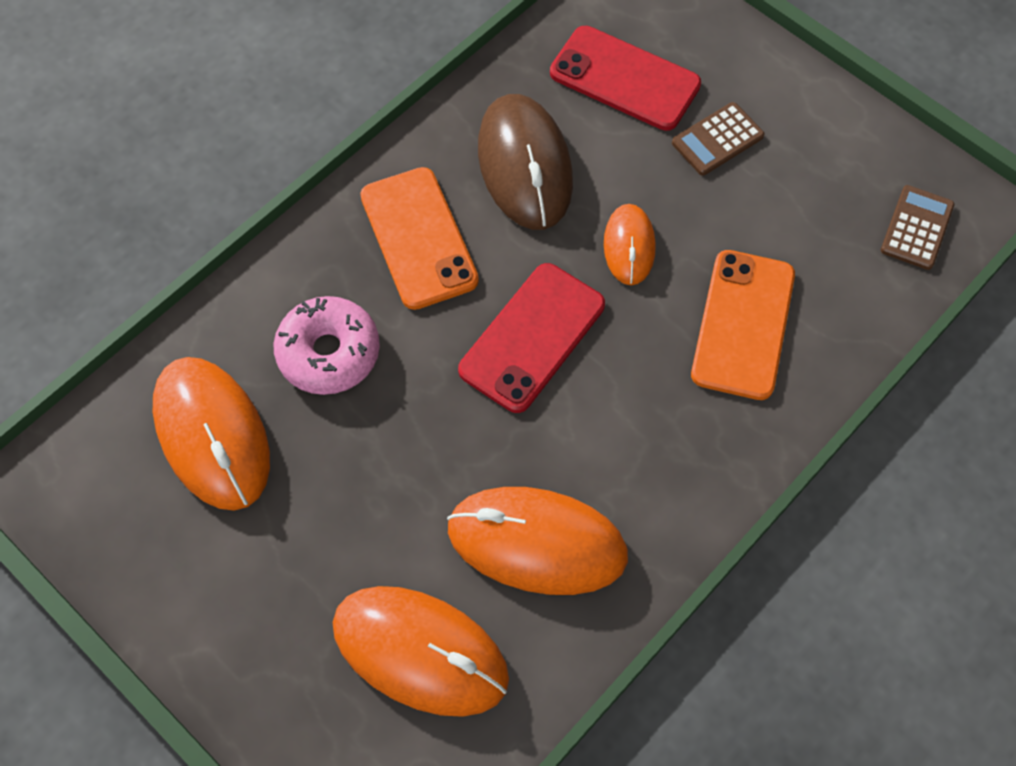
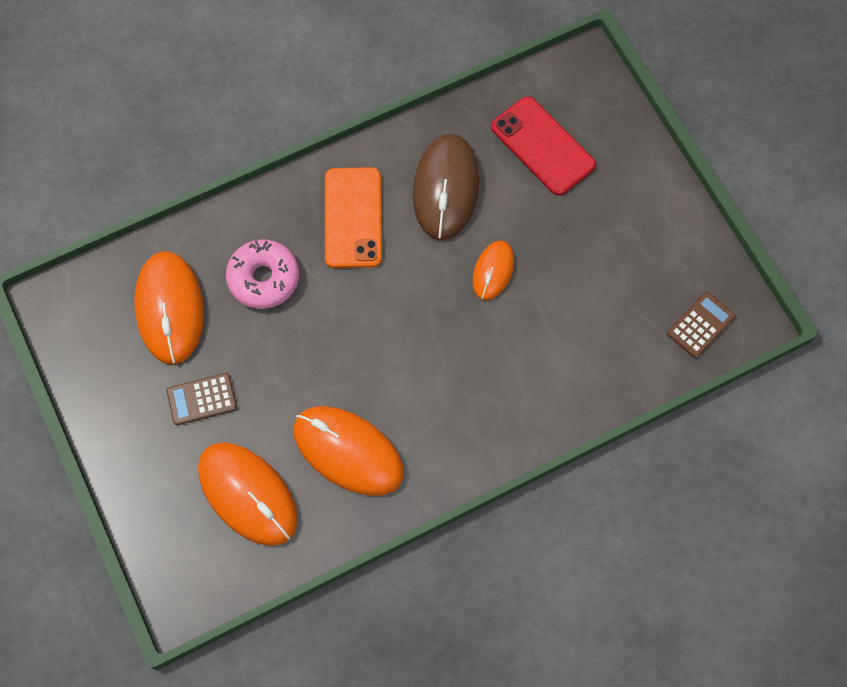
camera: 20 degrees right, 5 degrees up
(532, 337) = (401, 313): red phone -> none
(717, 139) = (588, 213): brown calculator -> brown calculator (202, 399)
(743, 324) = (547, 353): orange phone -> none

